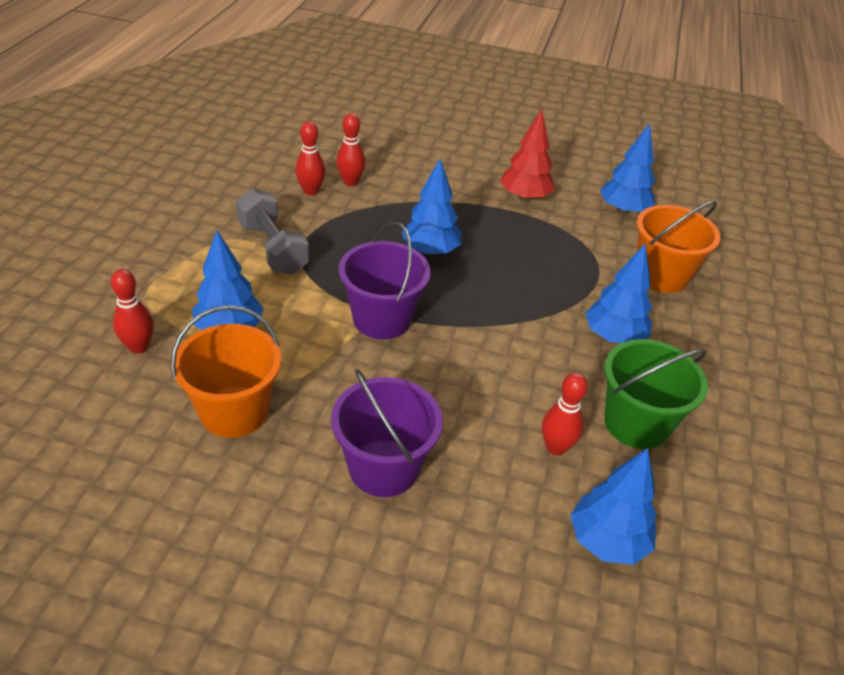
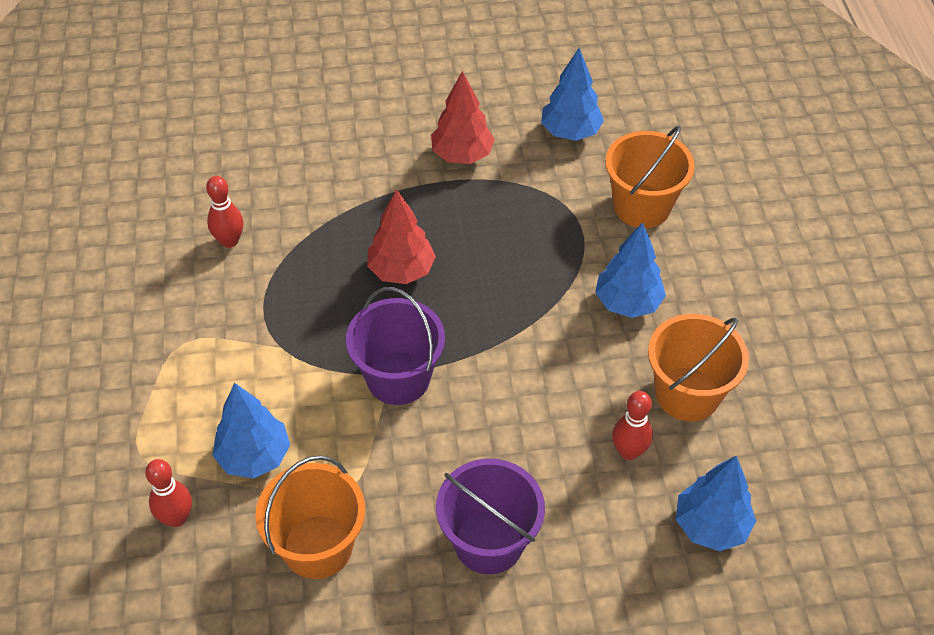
camera: 20 degrees left, 10 degrees up
(272, 248) = (235, 336): grey dumbbell -> none
(350, 182) = (265, 210): red bowling pin -> none
(430, 251) = (401, 271): blue tree -> red tree
(636, 423) = (687, 394): green bucket -> orange bucket

